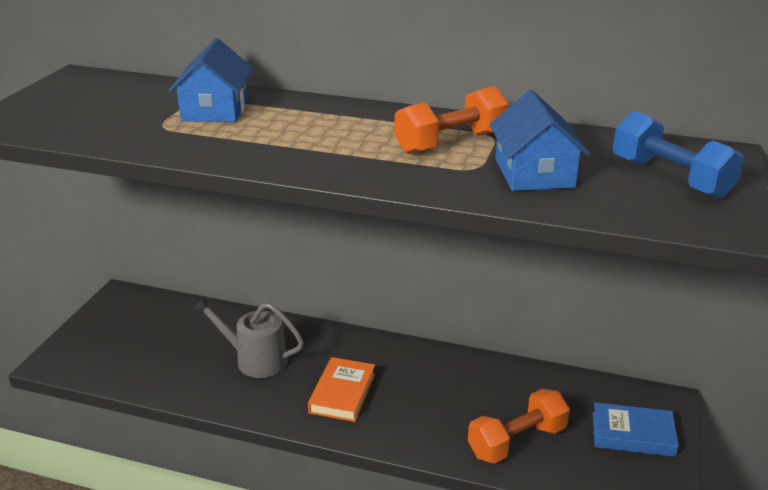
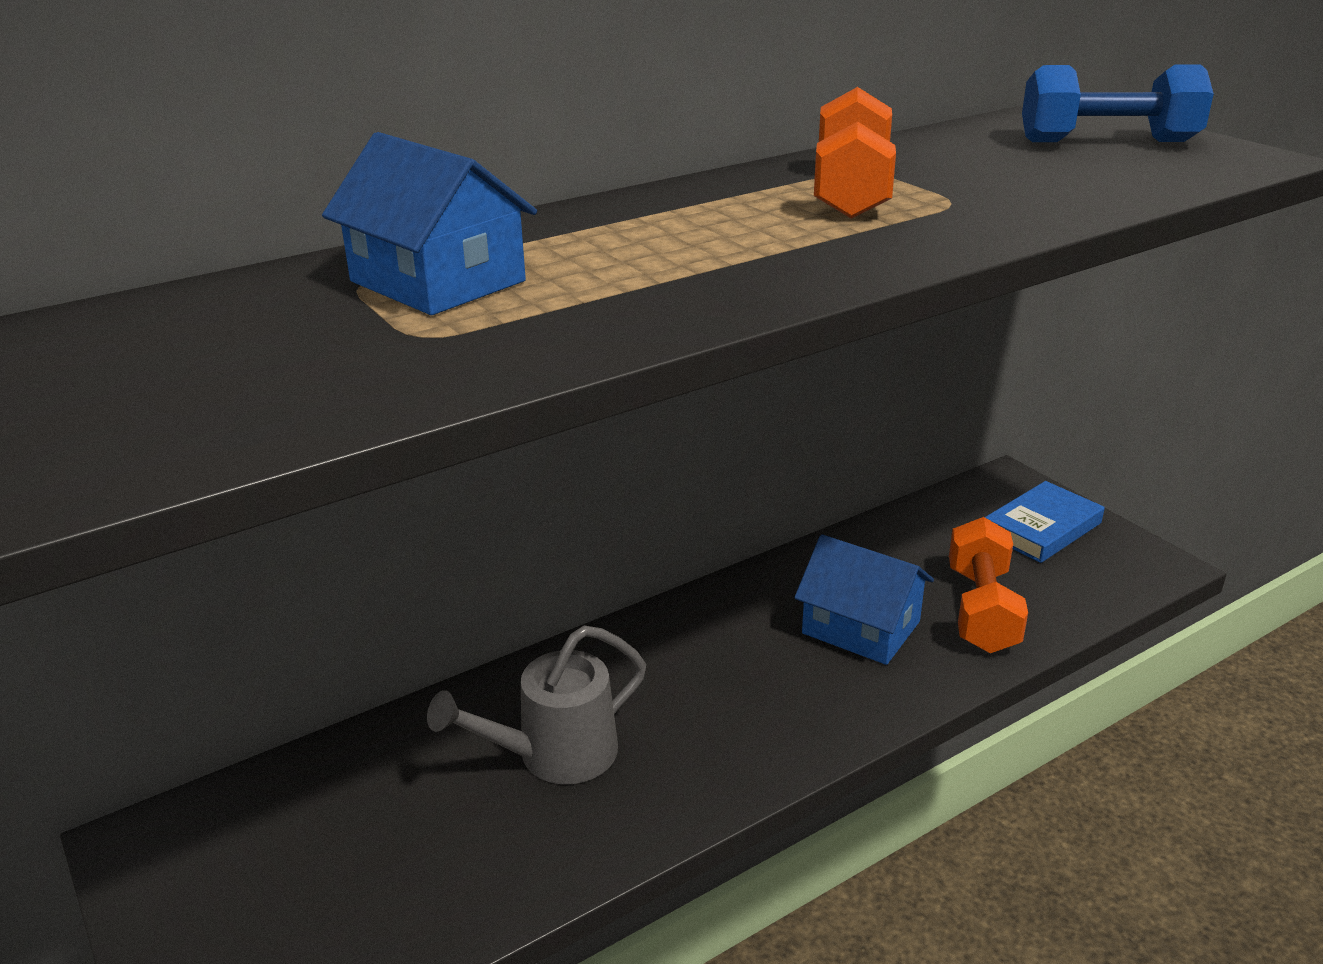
camera: 50 degrees left, 0 degrees up
(342, 393) = (738, 704): orange book -> none
(534, 173) = (1011, 183): blue house -> blue house (861, 627)

